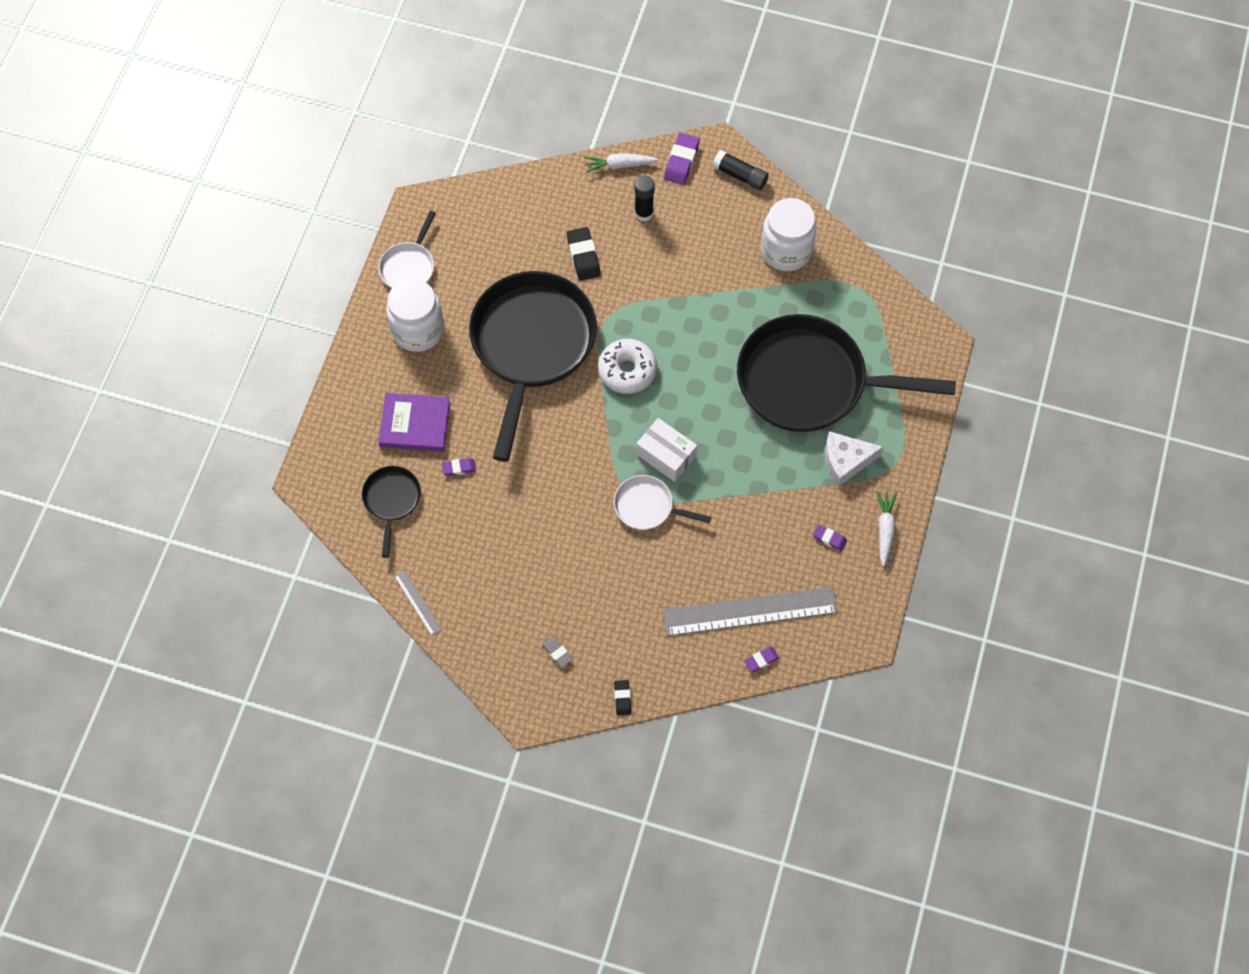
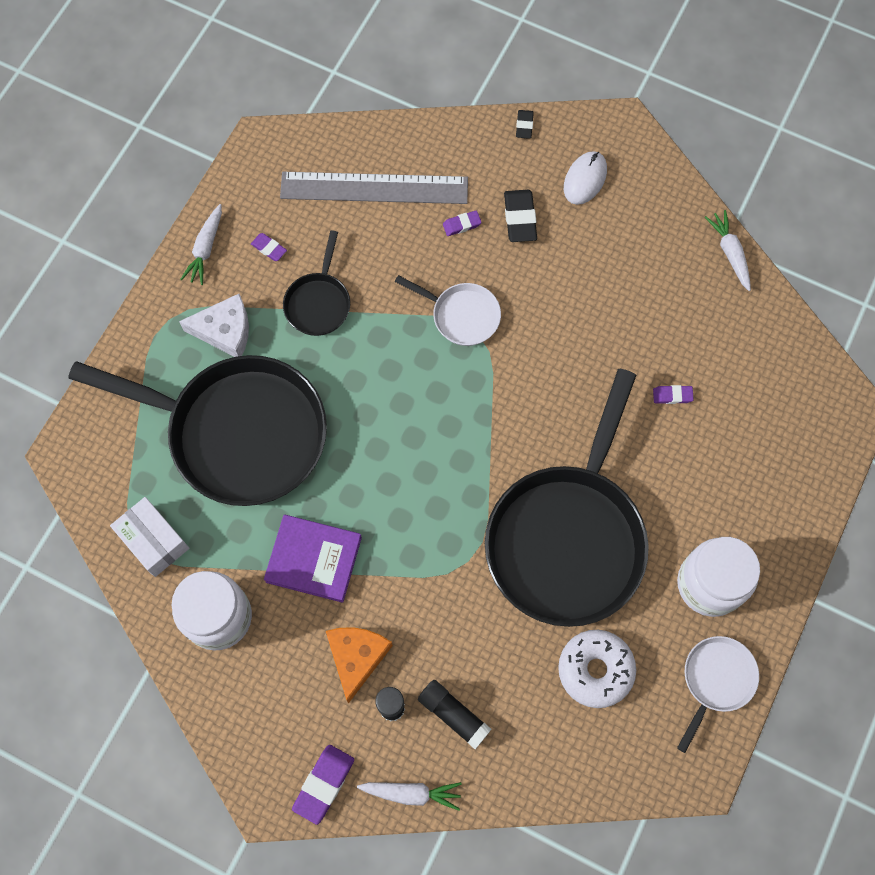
camera: 170 degrees left, 5 degrees up
(392, 501) = (753, 370): black pan -> black pan (318, 303)
(415, 424) = (721, 458): purple book -> purple book (313, 559)
(418, 602) = (730, 253): grey ruler -> white carrot
(557, 653) = (585, 179): grey eraser -> white mouse
(583, 256) = (484, 655): black eraser -> black eraser (520, 218)
(627, 370) = (455, 484): white donut -> white donut (595, 670)
(666, 455) = (429, 371): white box -> white box (153, 541)
(677, 240) = (356, 657): none -> orange cheese
(740, 175) = (249, 745): black glue stick -> black glue stick (453, 714)
(761, 660) = (374, 139): purple eraser -> purple eraser (462, 225)

